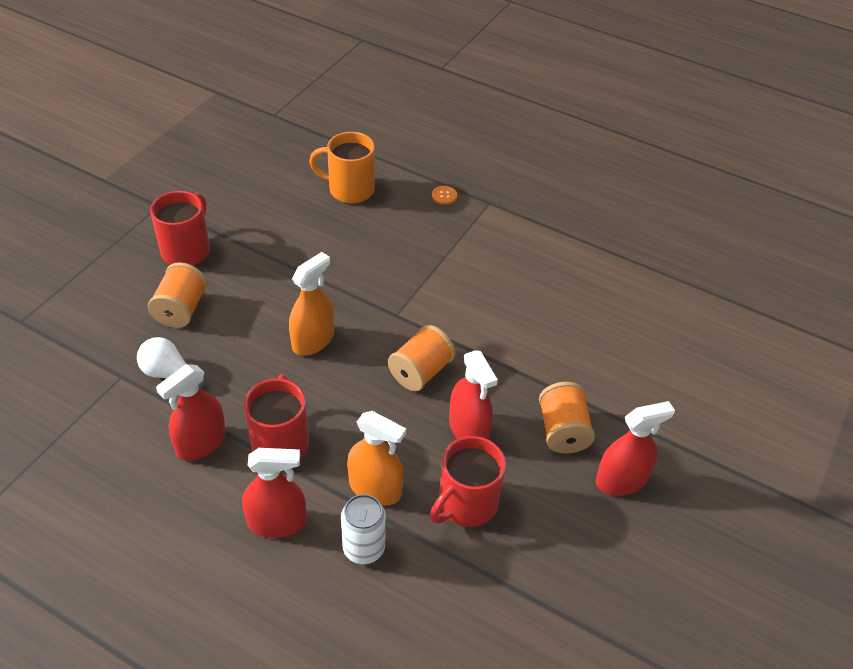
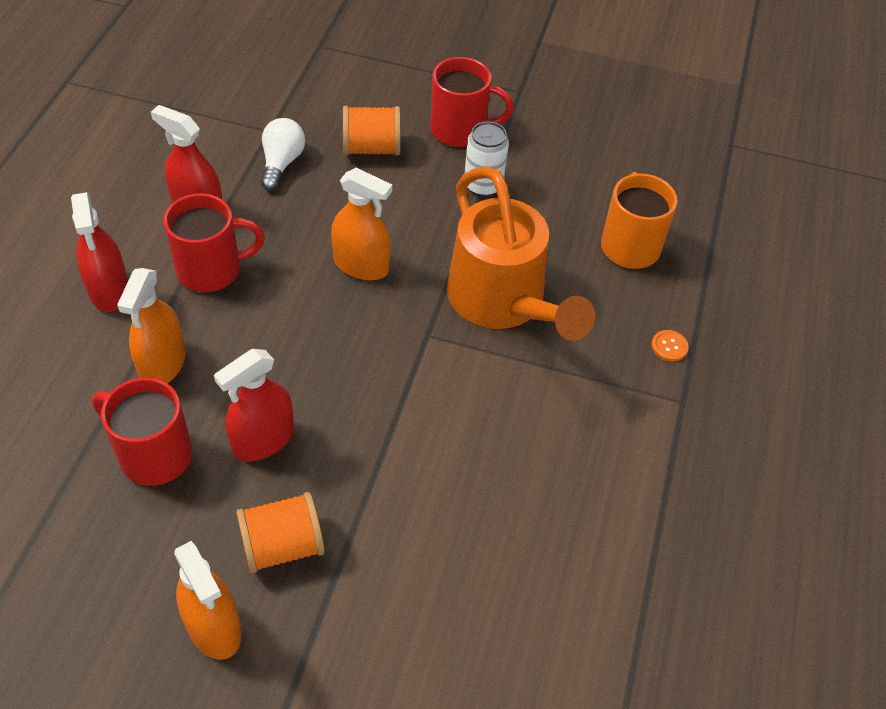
camera: 75 degrees right, 5 degrees up
(363, 548) = (84, 369): white can -> white can (483, 185)
(380, 267) = (503, 303): none -> orange watering can
(420, 372) = (341, 375): orange spool -> none
(621, 480) = (214, 627): red spray bottle -> orange spray bottle

